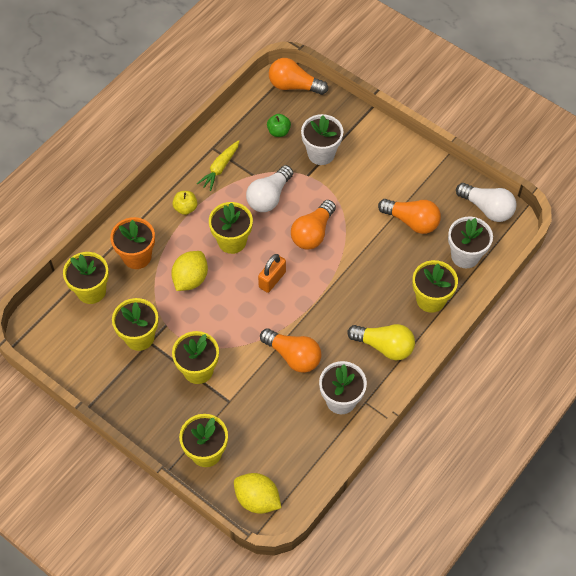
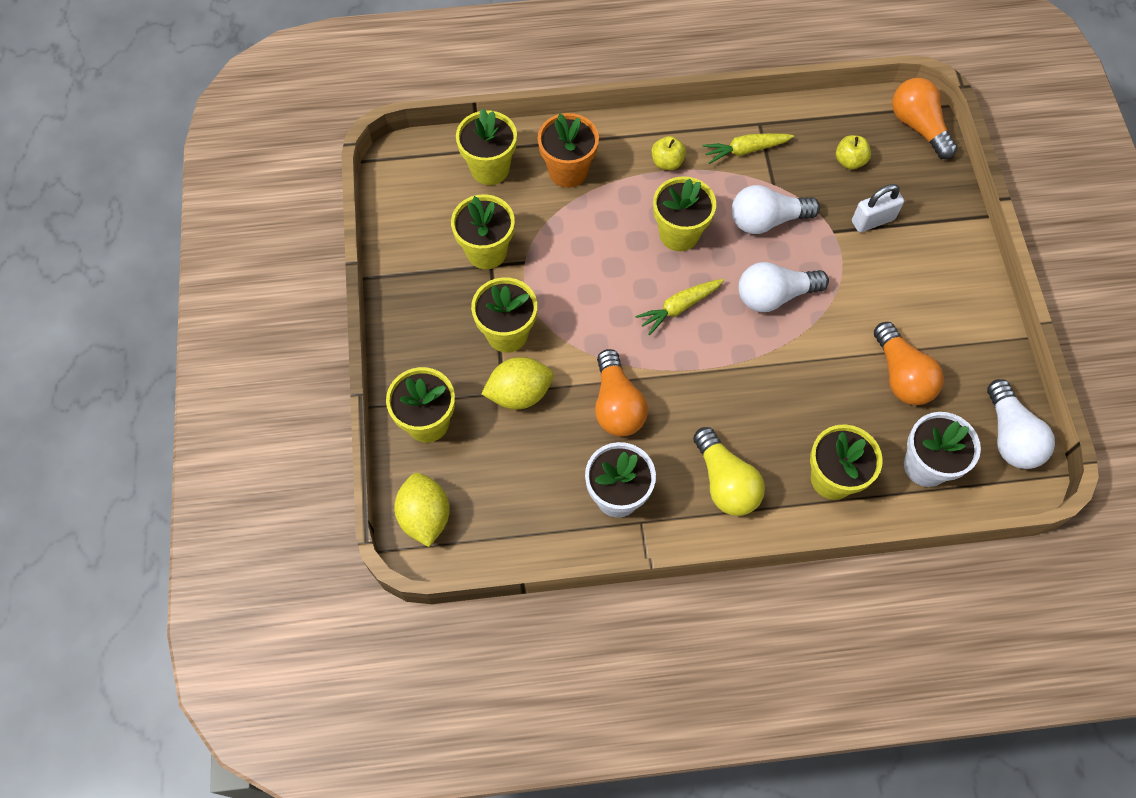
camera: 45 degrees right, 5 degrees up
(190, 279) = (596, 237): yellow lemon -> yellow lemon (519, 393)
(272, 279) = (679, 307): orange padlock -> yellow carrot
(278, 131) = (849, 161): green apple -> yellow apple
(313, 233) = (774, 296): orange light bulb -> white light bulb
(321, 153) = (873, 220): white flower pot -> white padlock

